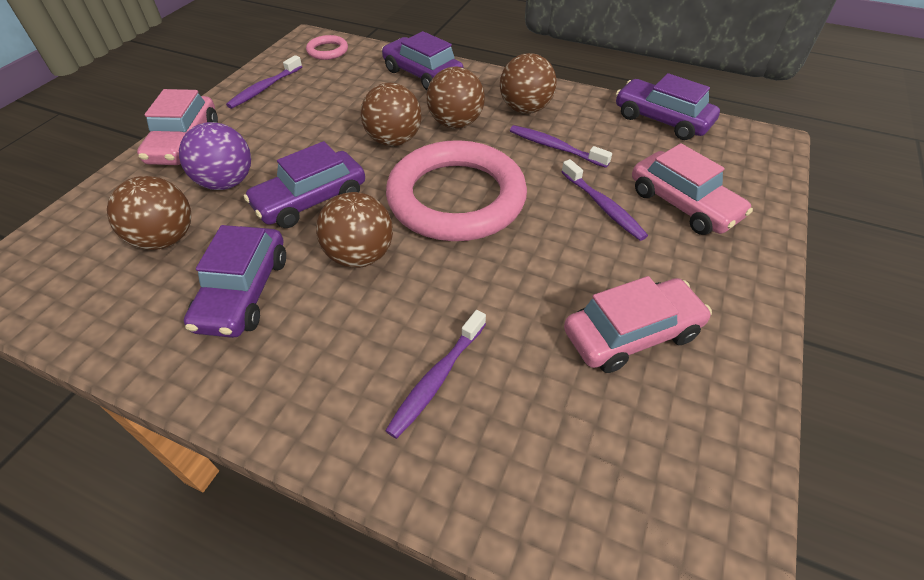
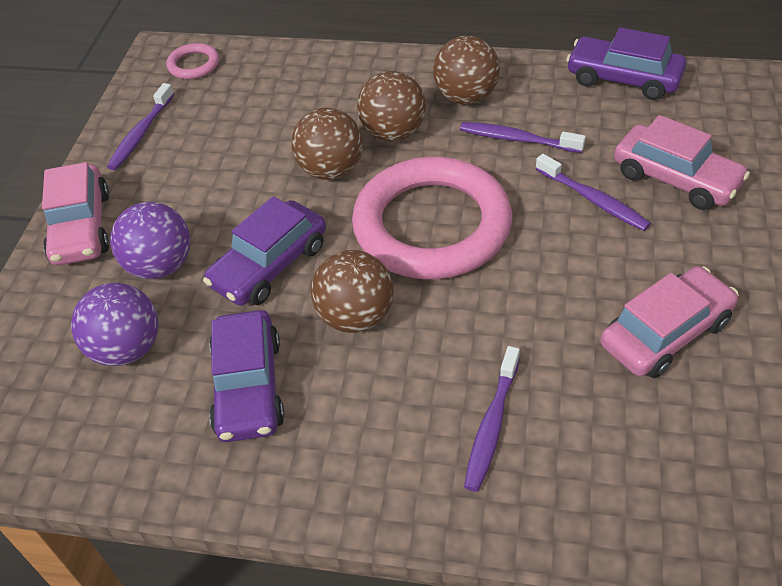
camera: 10 degrees left, 0 degrees up
(166, 239) = (127, 349): brown ball -> purple ball
(422, 74) = (326, 75): purple car -> none

